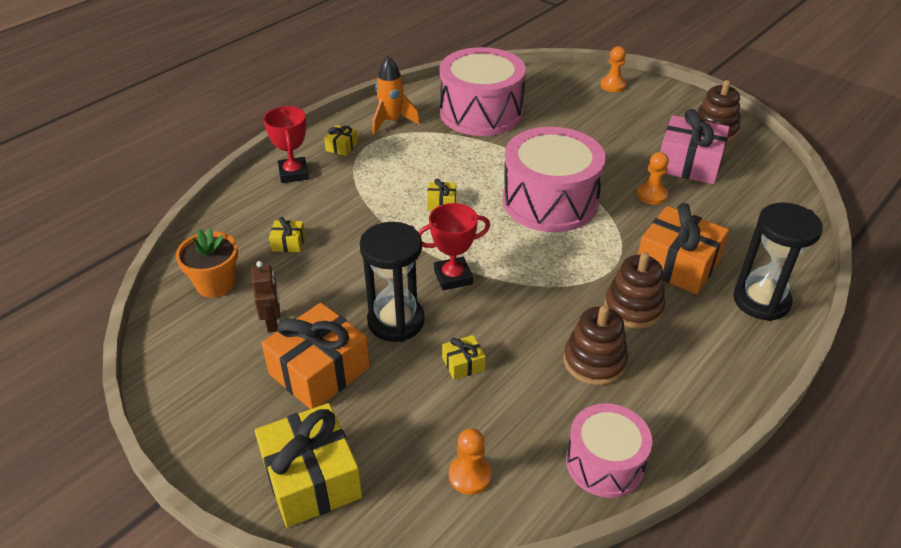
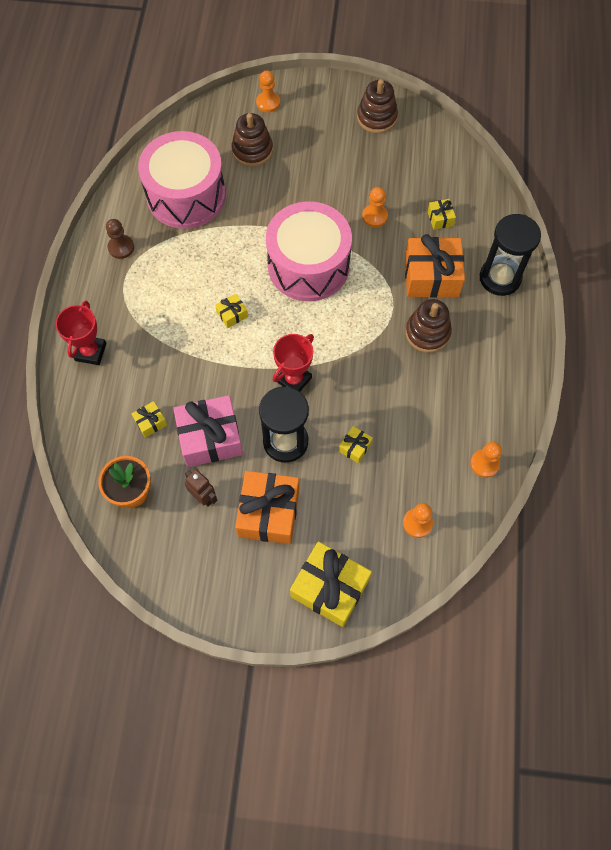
camera: 35 degrees left, 25 degrees up
(293, 173) = (90, 352): red trophy -> red trophy turned 60 degrees clockwise
(341, 147) = (104, 300): yellow gift -> yellow gift (440, 218)
(391, 122) = (121, 247): orange rocket -> brown pawn
(594, 361) = (432, 393): brown stacking toy -> brown stacking toy (252, 150)
(604, 463) = (484, 464): pink drum -> orange pawn
(689, 164) = (380, 167): pink gift -> pink gift (210, 438)

